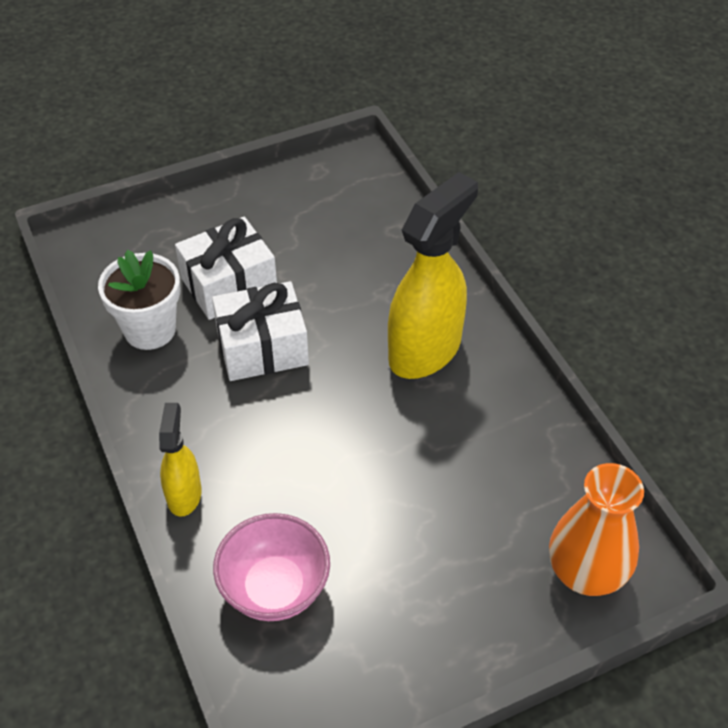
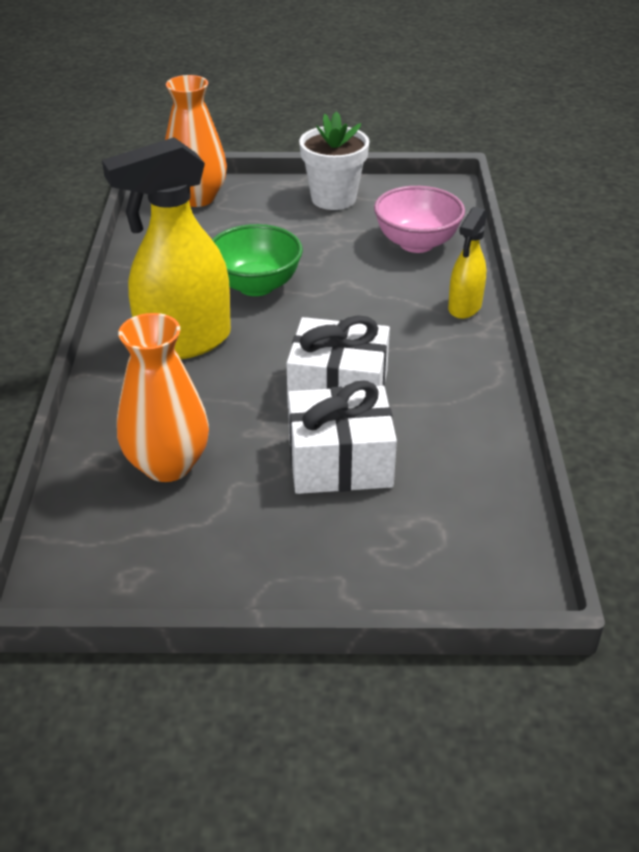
camera: 155 degrees left, 10 degrees down
(150, 330) = (451, 442): white flower pot -> white flower pot (333, 198)
(351, 242) = (167, 464): none -> orange vase
(411, 445) = (256, 285): none -> green bowl

